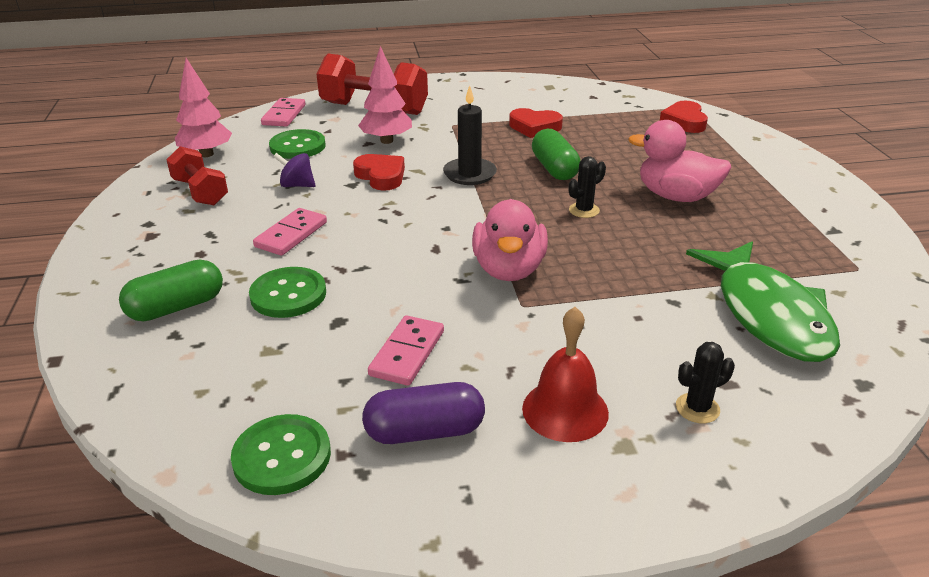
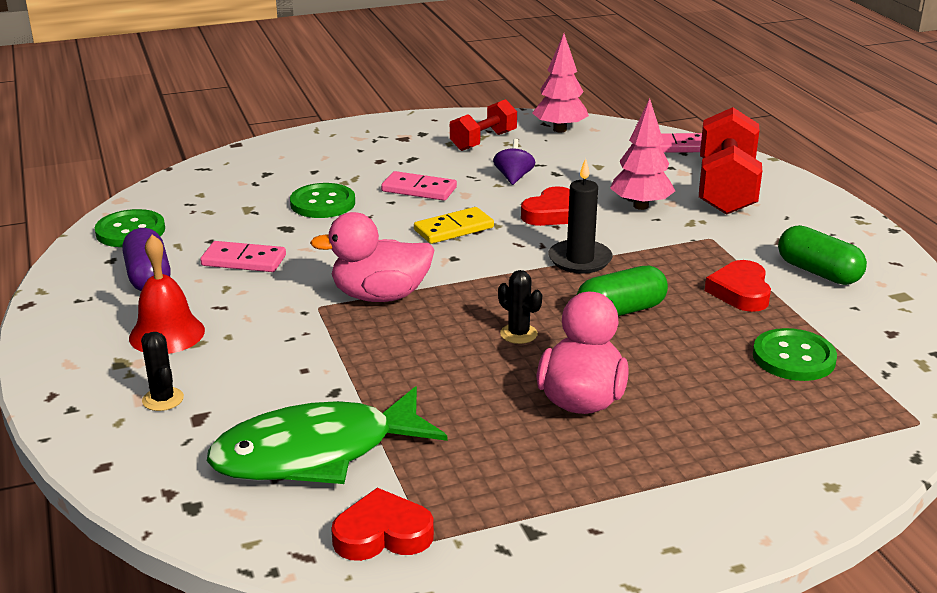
camera: 80 degrees right, 5 degrees down
(176, 307) = (301, 167): green capsule -> green capsule (818, 272)
(297, 146) = (599, 165): green button -> green button (793, 357)
(389, 223) = (454, 229): none -> yellow domino
(684, 121) = (849, 415): red heart -> red heart (382, 534)

